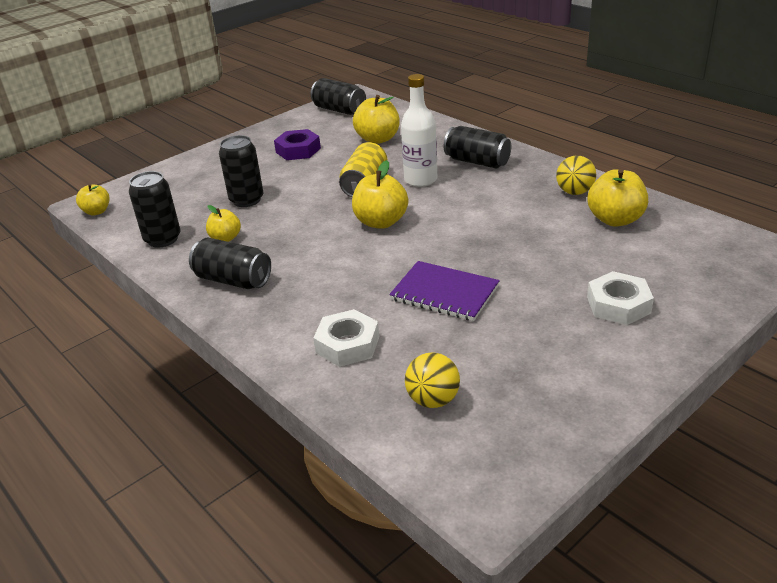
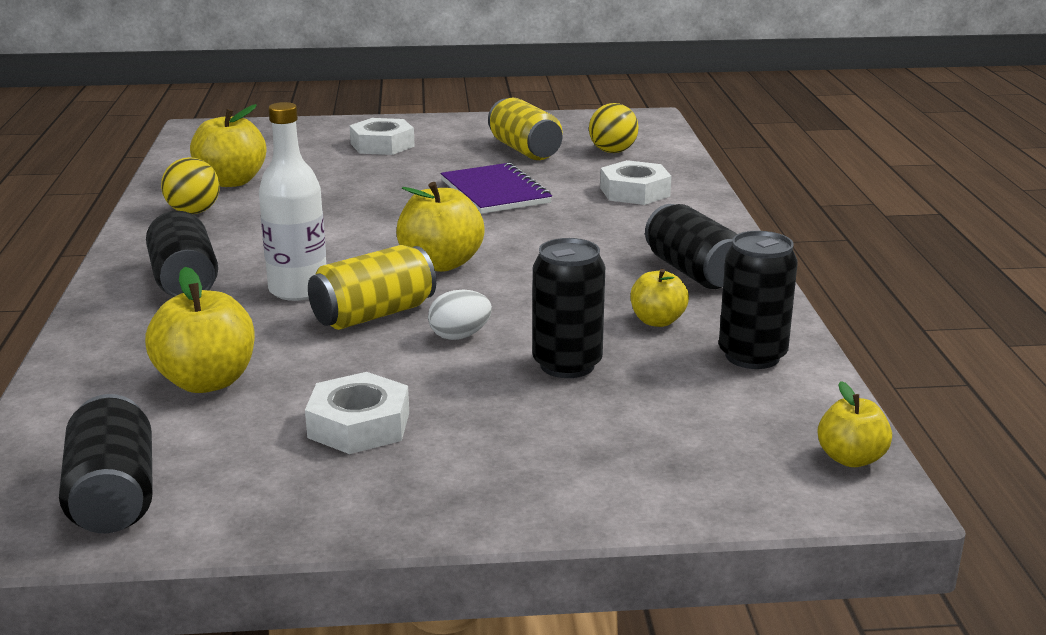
camera: 145 degrees left, 10 degrees down
(298, 150) = (359, 425): purple nut -> white nut
(311, 192) = (460, 336): none -> white egg
(506, 359) = (525, 150): none -> yellow can

